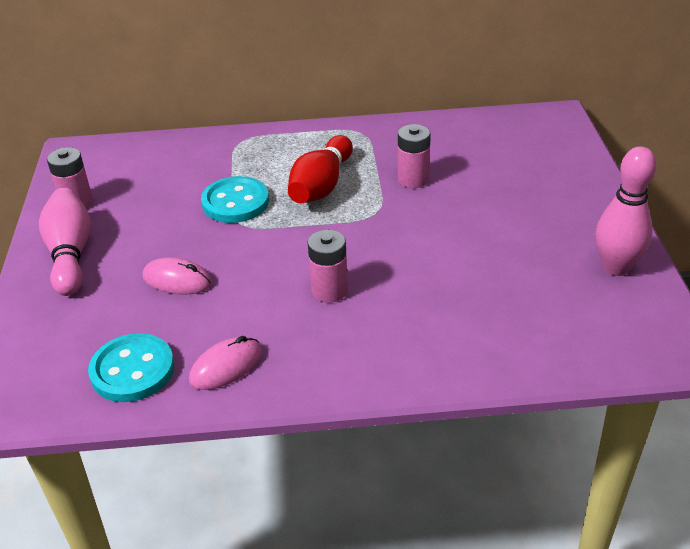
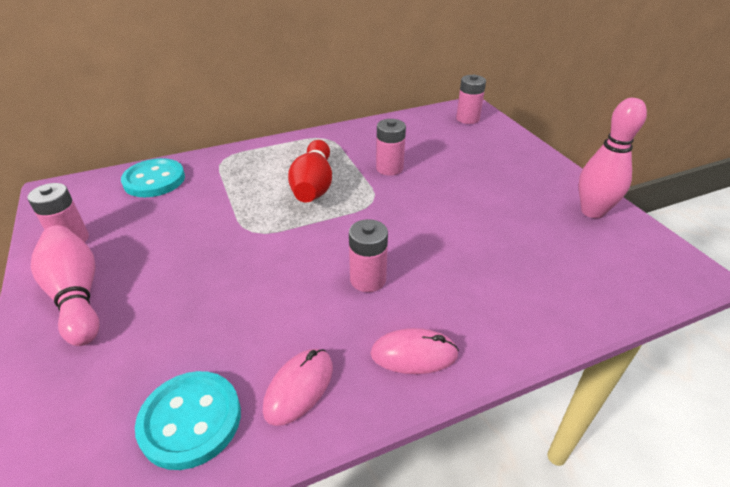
camera: 20 degrees left, 0 degrees up
(177, 280) = (207, 300): pink mouse -> pink mouse (414, 354)
(235, 202) = (239, 212): turquoise button -> turquoise button (154, 180)
(543, 131) = (467, 119): none -> pink battery

